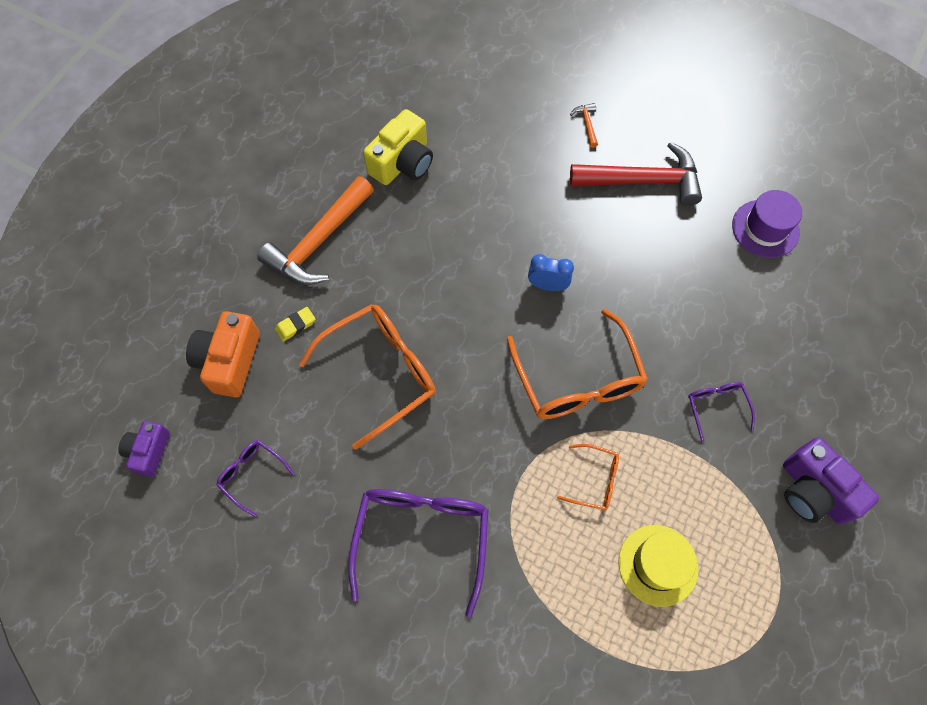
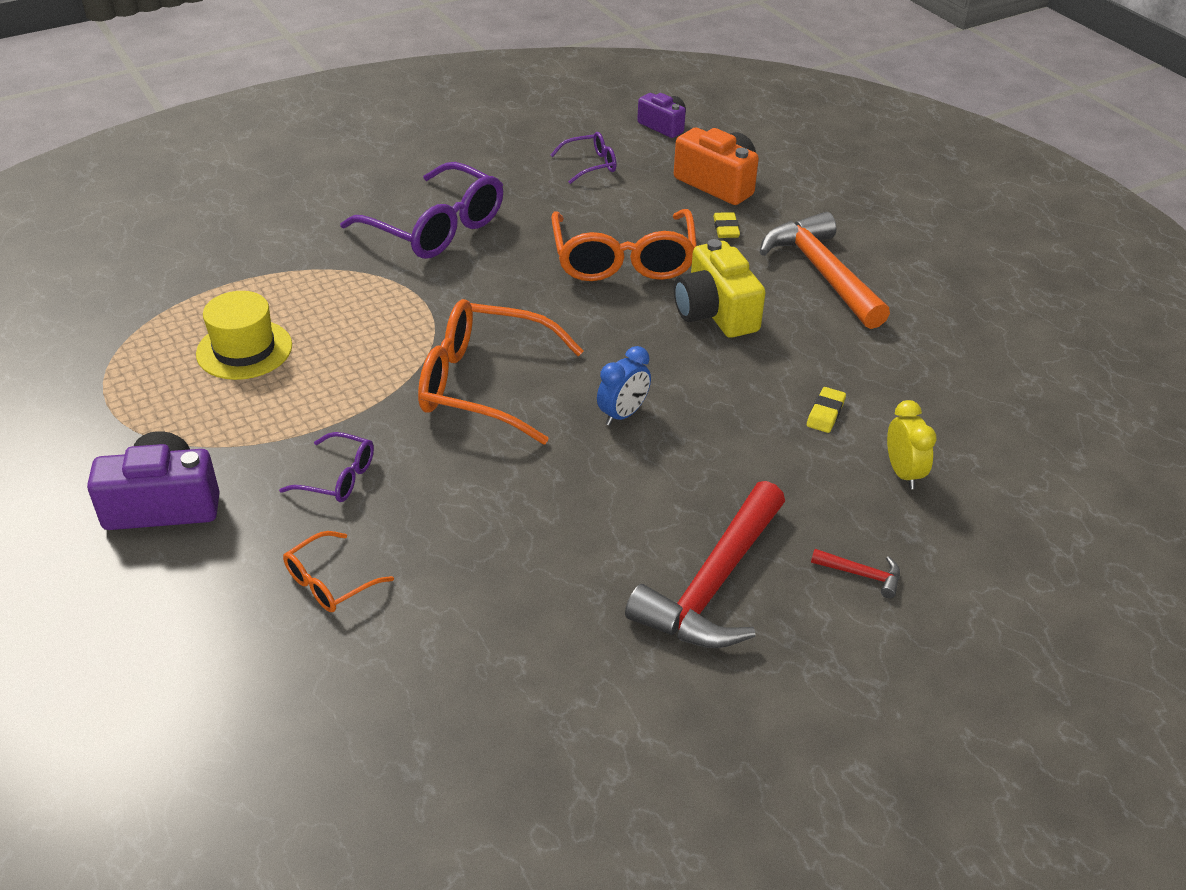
camera: 120 degrees right, 25 degrees down
(402, 163) = (900, 370): yellow camera -> yellow camera (715, 312)
(471, 184) = (825, 413): none -> yellow eraser
(497, 132) = (903, 473): none -> yellow clock
(586, 124) = (861, 575): orange hammer -> red hammer
(594, 480) = (368, 347): orange glasses -> orange glasses (330, 582)
(765, 228) = (523, 683): purple hat -> none

